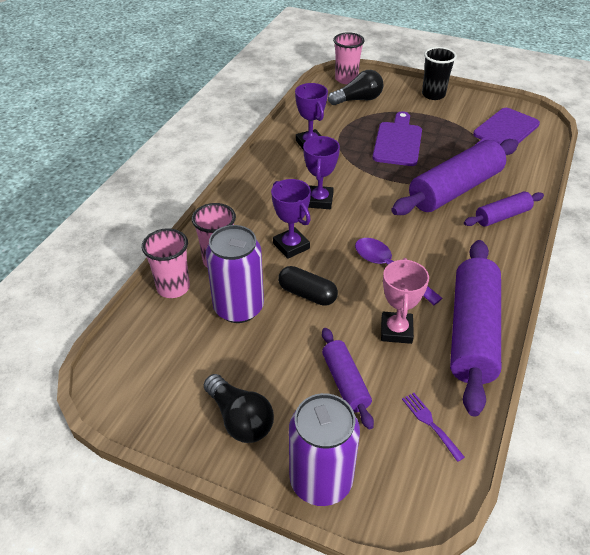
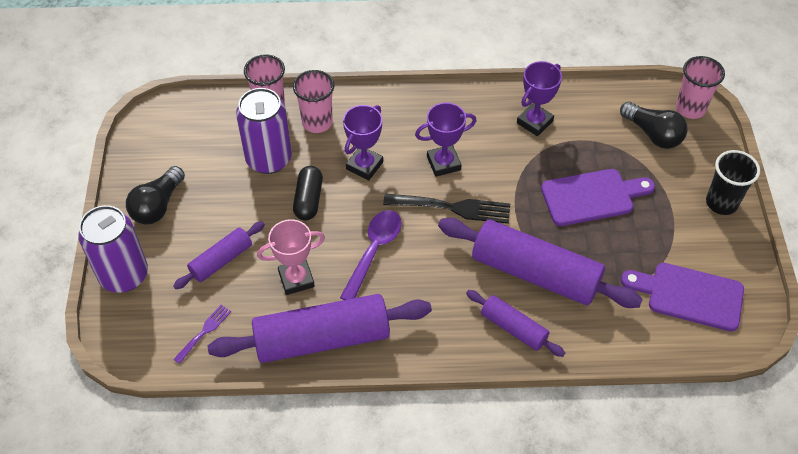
camera: 65 degrees right, 10 degrees up
(369, 210) = (453, 208): none -> black fork

